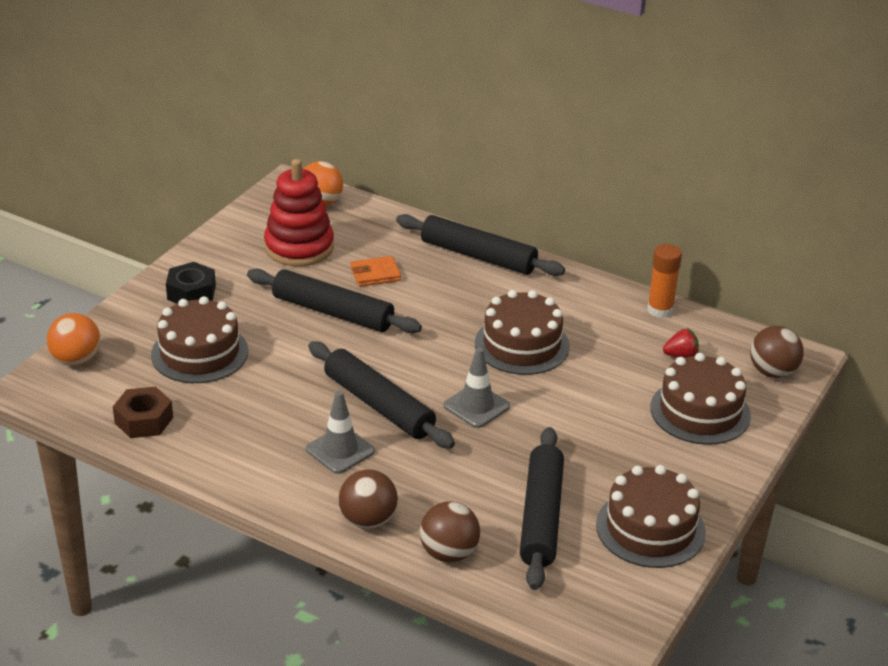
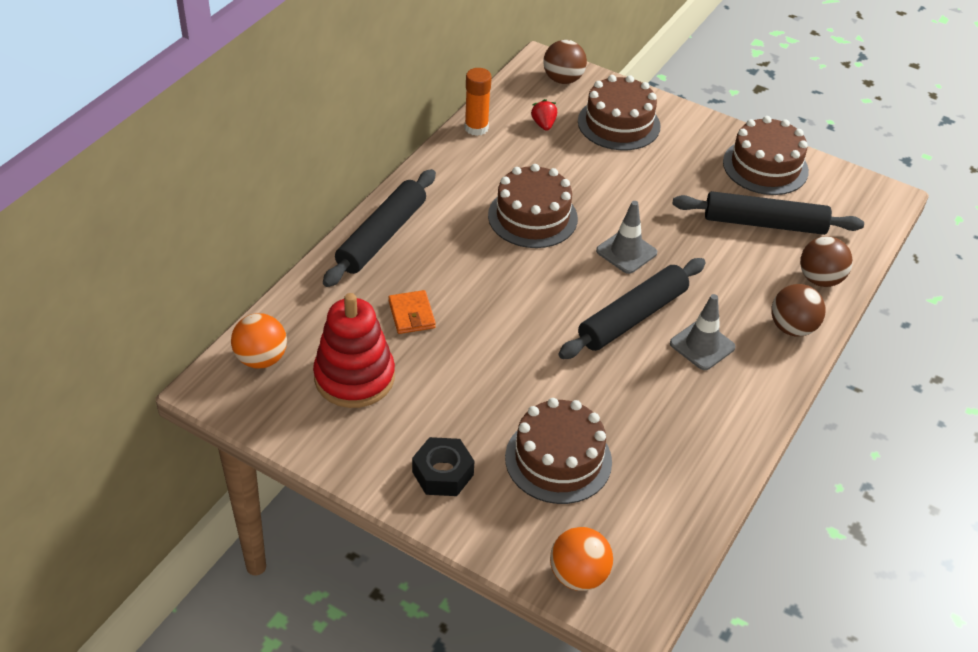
camera: 90 degrees left, 10 degrees up
(144, 420) = (678, 501): brown nut -> none
(332, 312) = (481, 349): black rolling pin -> none

